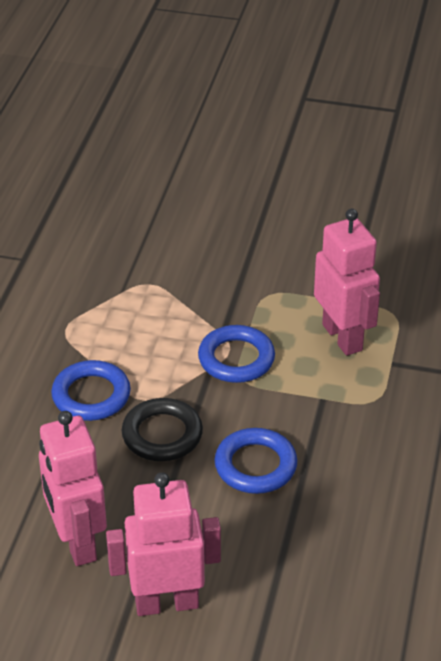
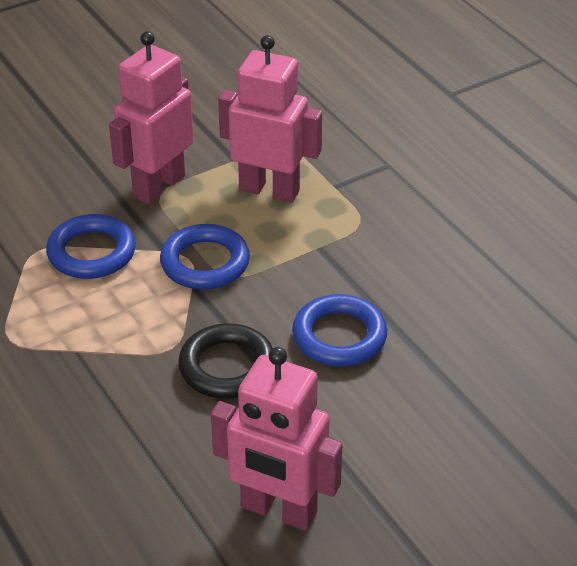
camera: 45 degrees left, 0 degrees up
(91, 395) = (116, 379): blue ring -> blue ring (91, 252)
(166, 603) = (421, 499): pink robot -> pink robot (158, 186)

